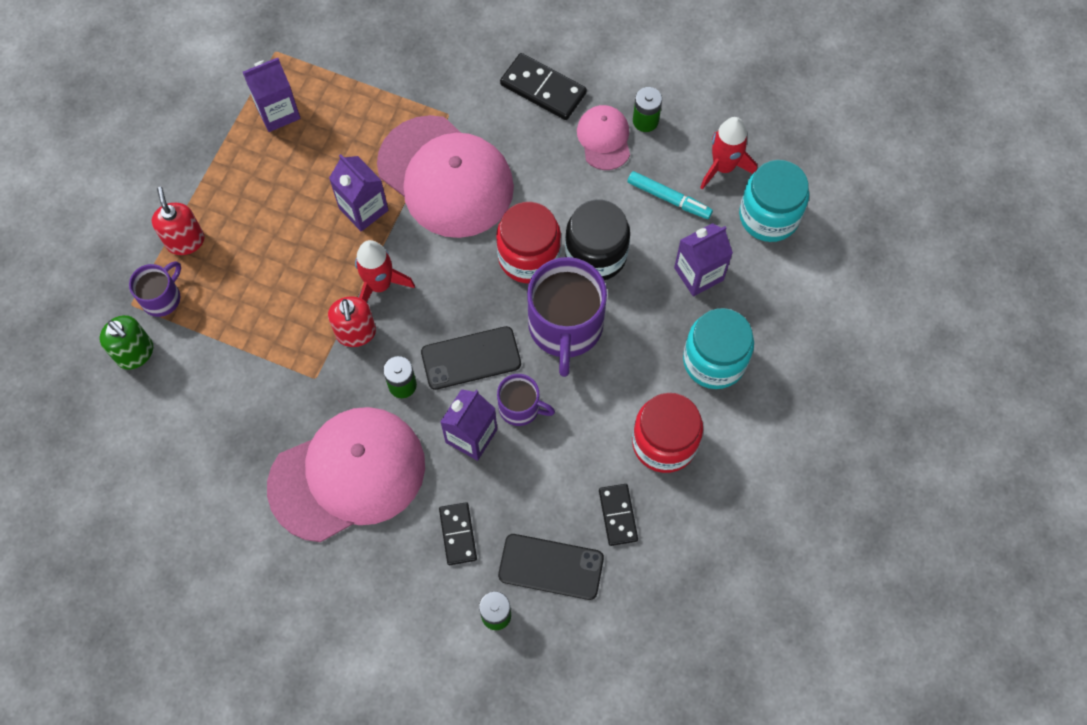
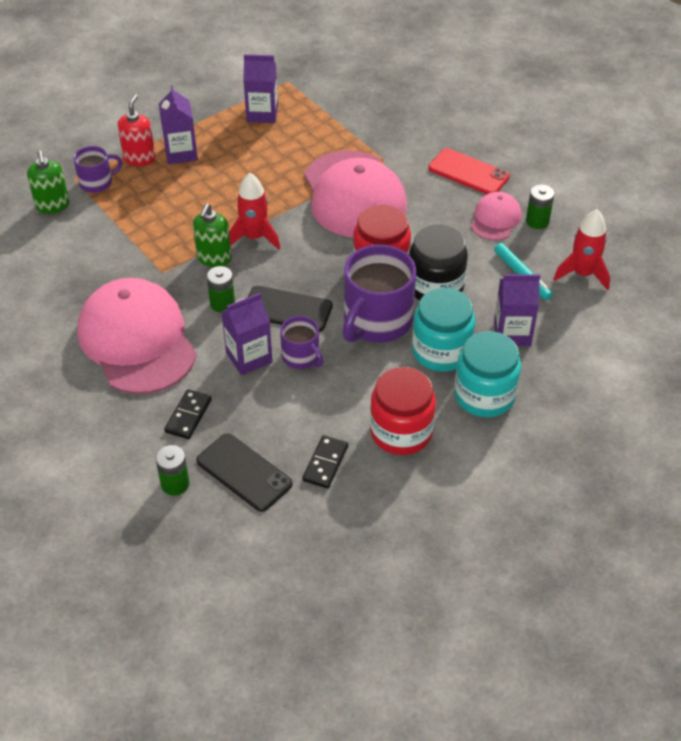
camera: 30 degrees right, 20 degrees down
(347, 475) = (137, 340): pink cap -> pink cap turned 120 degrees counterclockwise
(356, 333) = (214, 258): red soap dispenser -> green soap dispenser
(363, 209) = (278, 189): purple carton -> purple carton (181, 153)
(543, 89) = (468, 172): black domino -> red phone
(769, 216) = (600, 320): turquoise jar -> turquoise jar (441, 351)

